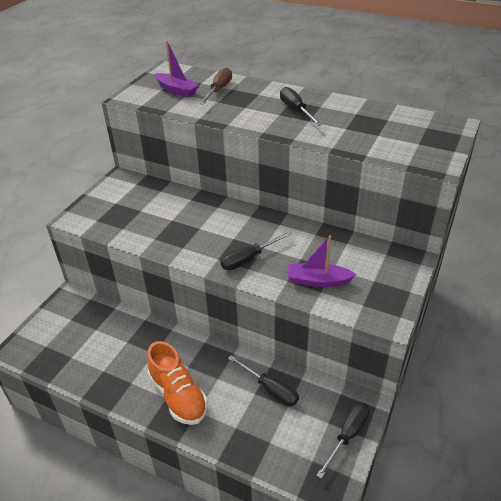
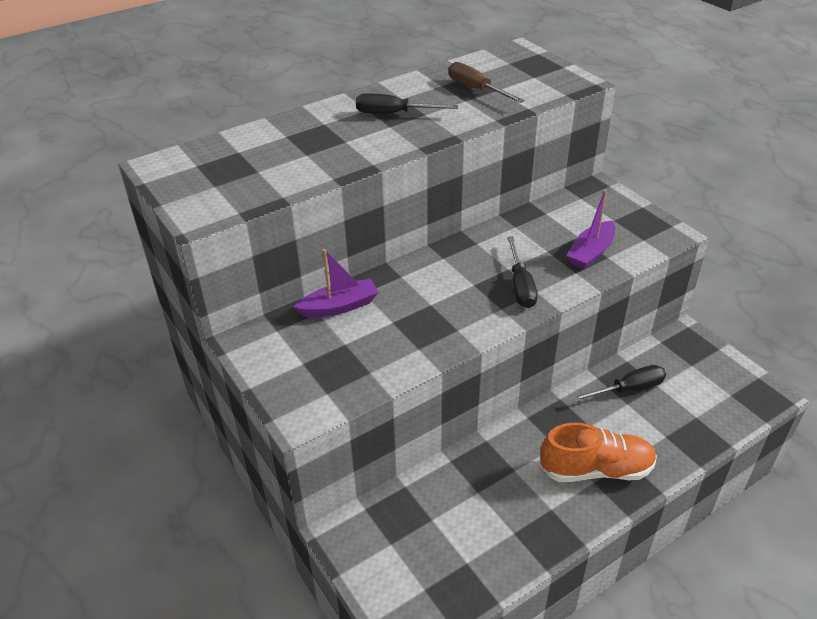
camera: 60 degrees left, 0 degrees up
(177, 90) = (234, 174): purple boat -> purple boat (339, 306)
(219, 90) = (277, 145): brown screwdriver -> brown screwdriver (476, 89)
(348, 435) = (713, 358): black screwdriver -> none

